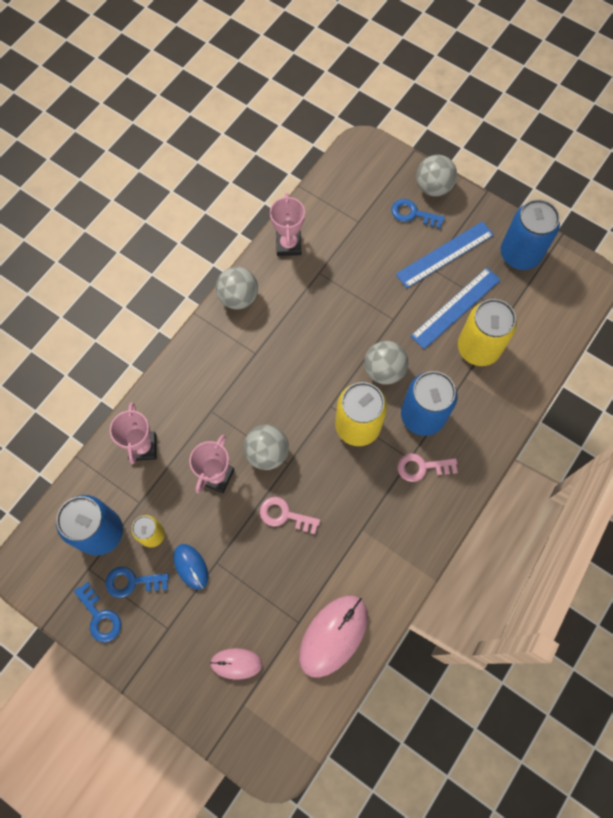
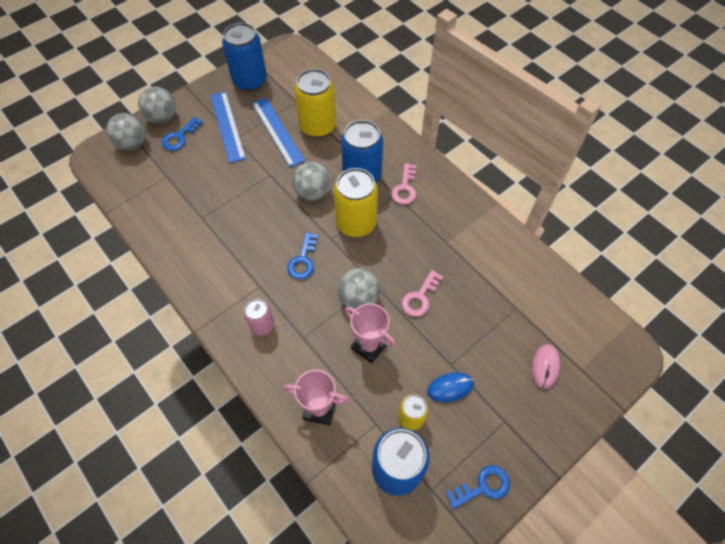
camera: 75 degrees left, 10 degrees down
(132, 582) = (454, 446): blue key -> blue key (303, 260)
(214, 370) = (262, 325): none -> pink can
(238, 297) = (196, 288): grey ball -> grey ball (132, 144)
(288, 245) = (162, 234): pink trophy -> none
(333, 635) = (531, 284): pink mouse -> none

